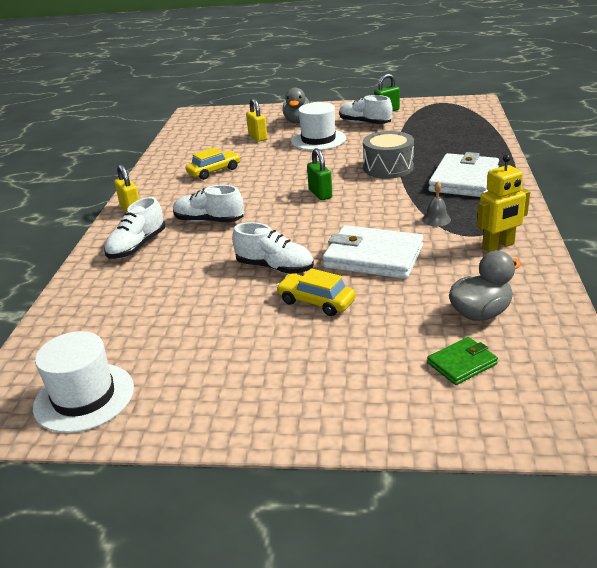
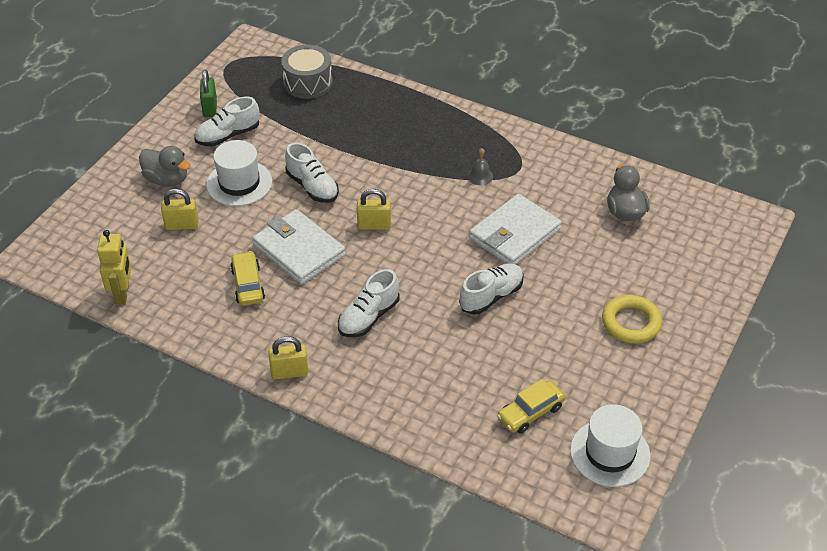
camera: 70 degrees left, 15 degrees up
(137, 246) = (383, 381): white shoe -> white shoe (312, 187)
(297, 363) = (631, 323): none -> yellow ring
(316, 302) = (559, 288): yellow car -> yellow car (530, 412)
(320, 194) = (374, 225): green padlock -> yellow padlock
(388, 168) = (356, 163): grey drum -> grey drum (308, 82)
(462, 363) = (673, 245): green wallet -> none
(464, 180) = (422, 131): white wallet -> white wallet (299, 250)
(498, 246) = (545, 164): yellow robot -> yellow robot (122, 293)

